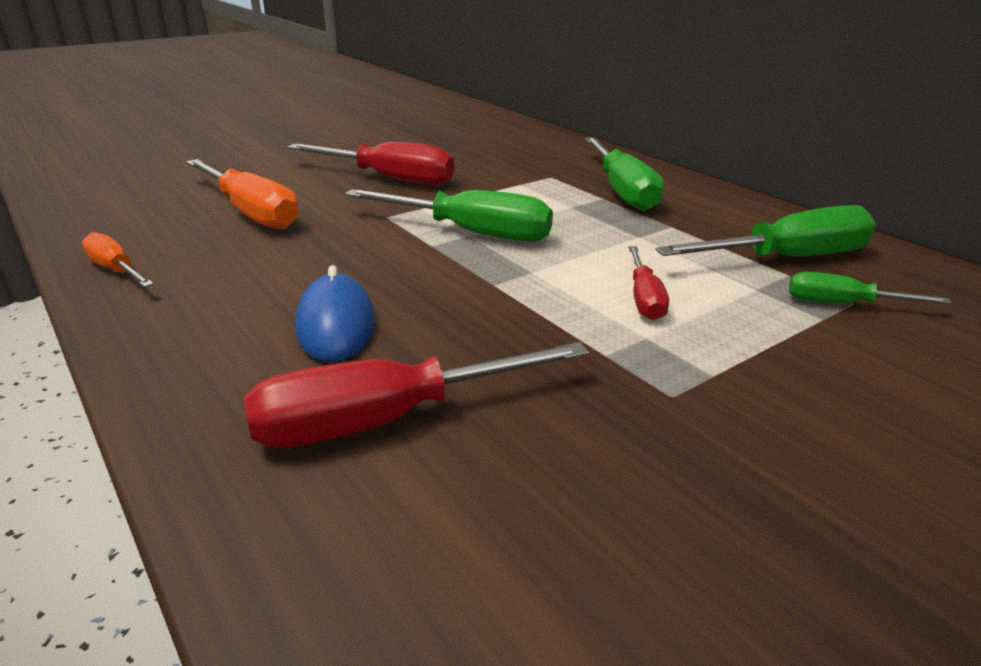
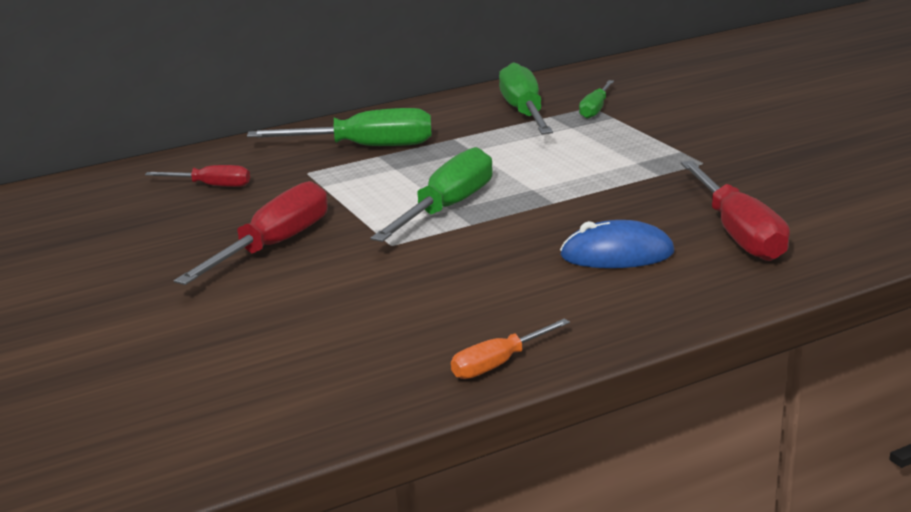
camera: 80 degrees left, 5 degrees down
(251, 213) = (355, 313): orange screwdriver -> none
(644, 298) = (583, 158): red screwdriver -> red screwdriver (211, 186)

